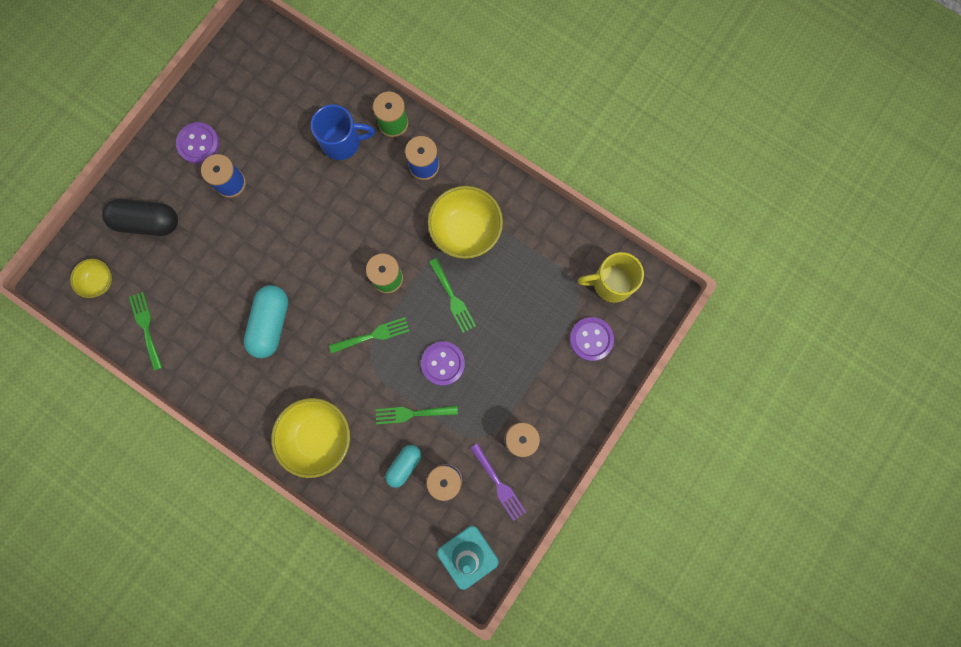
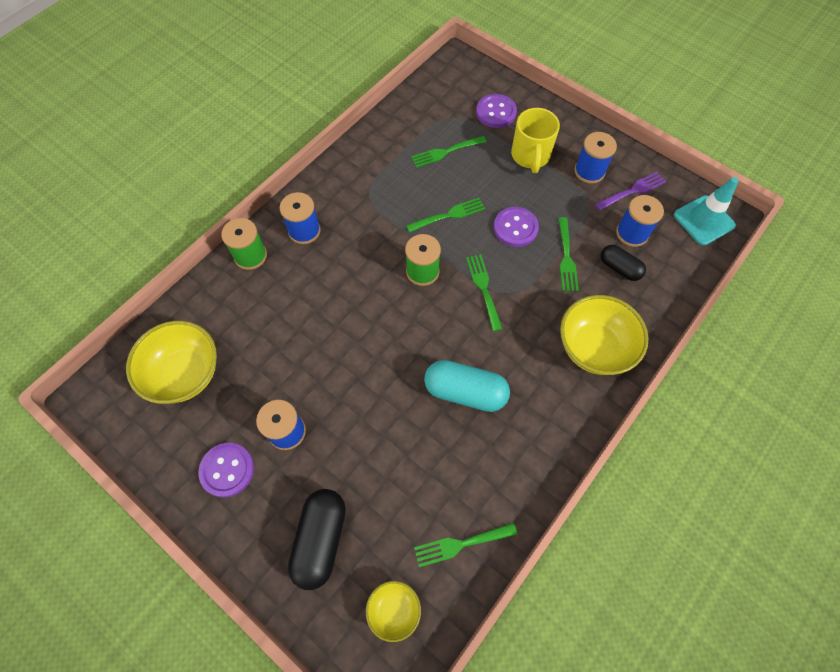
camera: 85 degrees left, 15 degrees down
(342, 142) = (261, 306): blue mug -> none
(404, 465) = (619, 268): turquoise capsule -> black capsule
(465, 231) = (380, 199): yellow bowl -> yellow bowl (185, 374)
(531, 289) = (445, 152): none -> green fork
(611, 283) = (444, 94): yellow mug -> yellow mug (530, 156)

